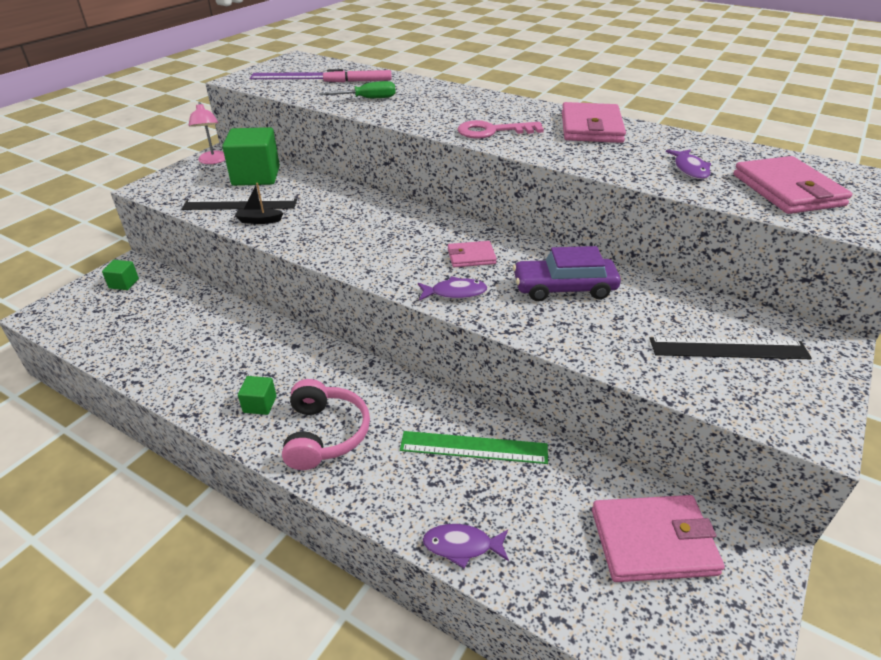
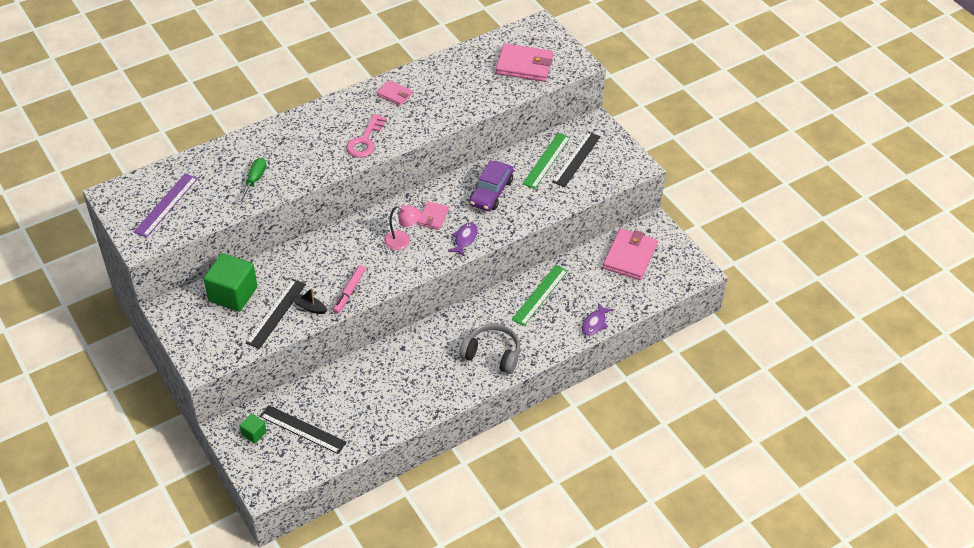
camera: 65 degrees left, 10 degrees up
(136, 313) = (303, 429): none -> black ruler
(213, 161) = (180, 315): pink lamp -> pink lamp (402, 241)
(259, 220) = (310, 307): black boat -> black boat turned 90 degrees clockwise
(260, 404) = (448, 378): green cube -> none
(325, 434) = (492, 354): pink headphones -> grey headphones
(358, 81) = (210, 174): pink marker -> pink marker (349, 292)
(591, 127) = (394, 94): pink wallet -> pink wallet, size x0.55
(685, 318) = (546, 160): none -> green ruler
(690, 169) = (478, 86): purple fish -> none

